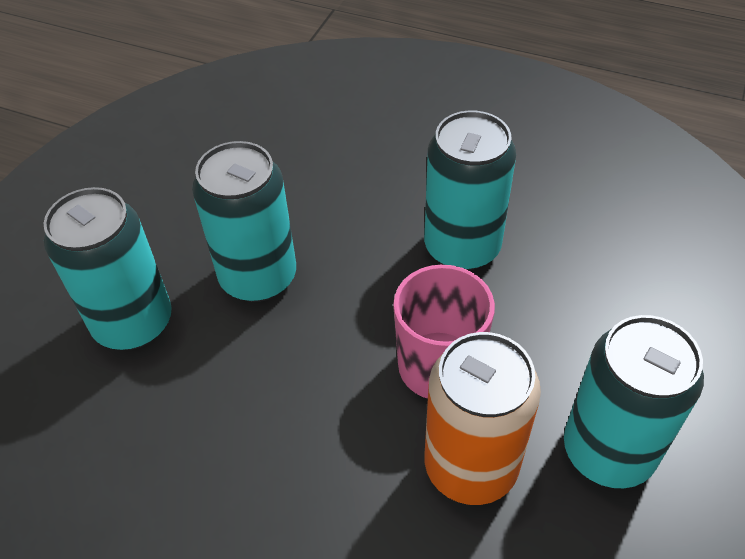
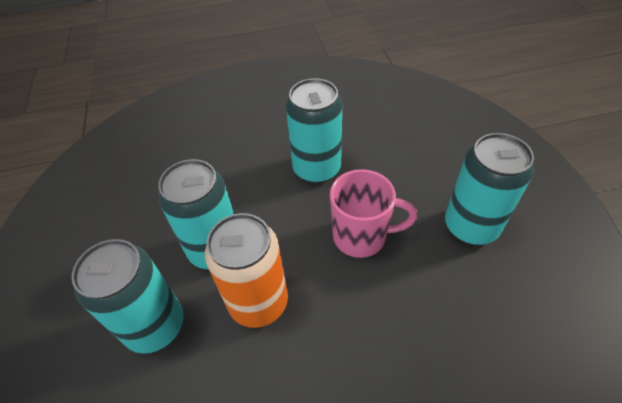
camera: 35 degrees left, 0 degrees up
(470, 466) = (418, 277): orange can -> orange can (258, 302)

